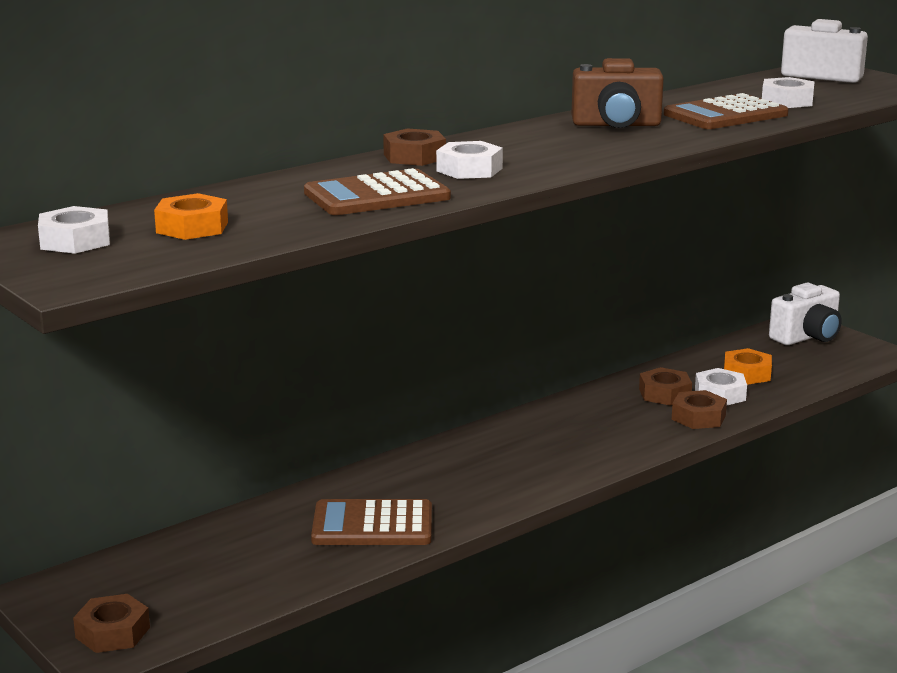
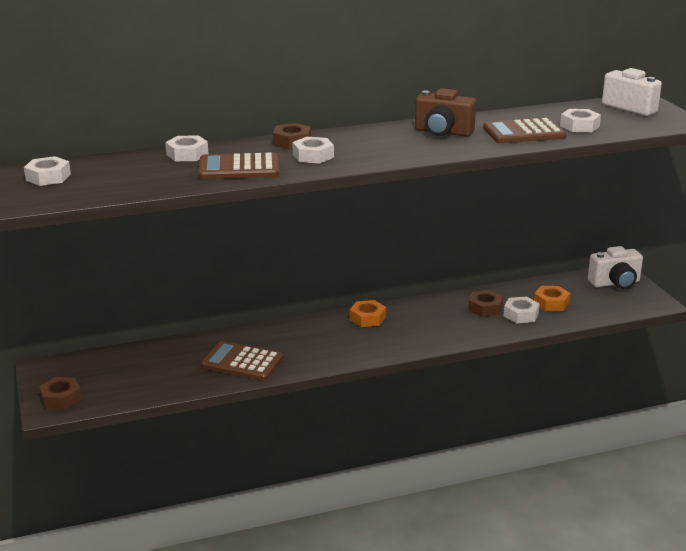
camera: 20 degrees right, 5 degrees up
(192, 227) = (116, 176): orange nut -> orange nut (367, 318)
(271, 188) = (187, 154): none -> white nut
(698, 417) = (493, 328): brown nut -> none

